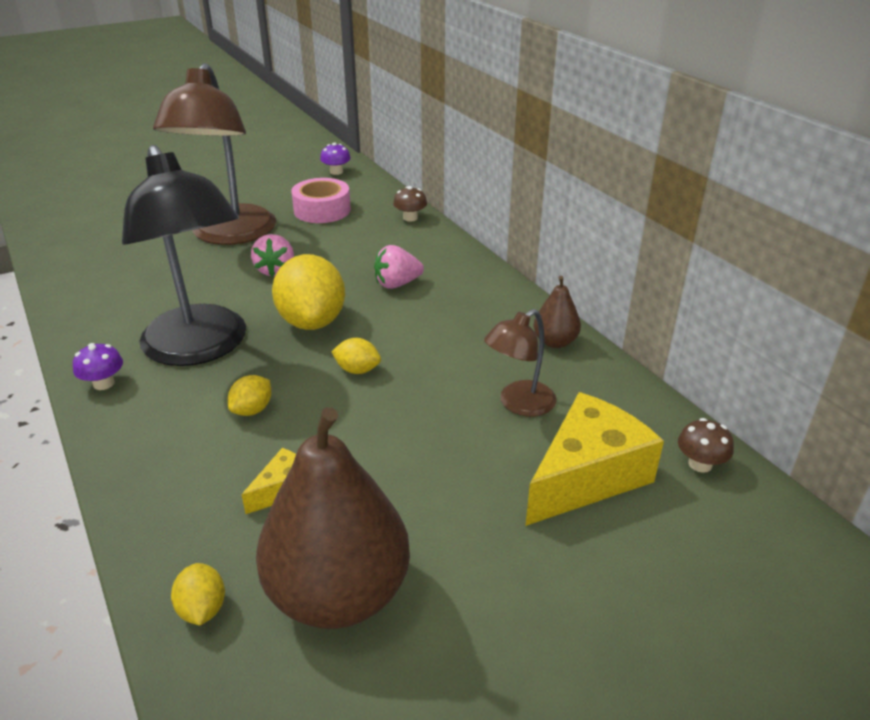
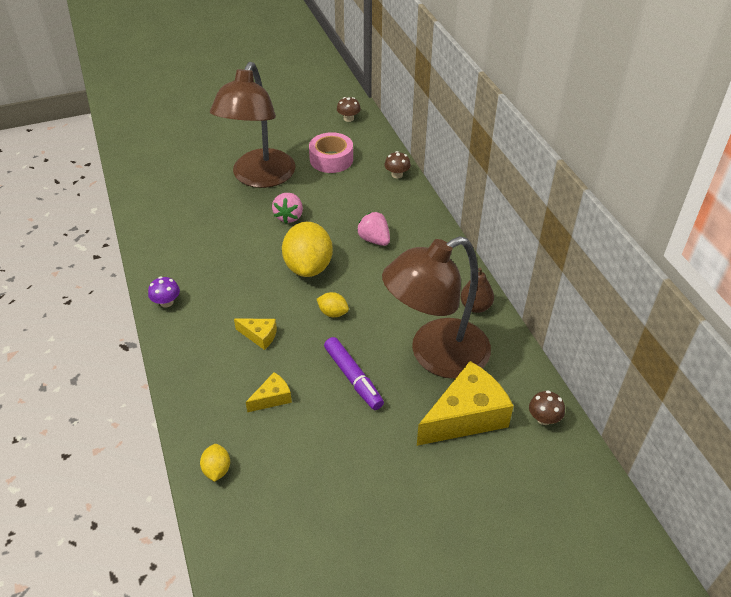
camera: 10 degrees right, 10 degrees up
(200, 348) = (230, 281): black lamp -> none
(252, 410) = (259, 336): yellow lemon -> yellow cheese
(336, 172) = (348, 118): purple mushroom -> brown mushroom
(338, 594) = (295, 473): brown pear -> none
(397, 284) = (374, 240): pink strawberry -> pink strawberry turned 60 degrees clockwise
(405, 447) = (353, 378): none -> purple marker
(519, 404) = (436, 355): brown lamp -> brown lamp, size x2.06

